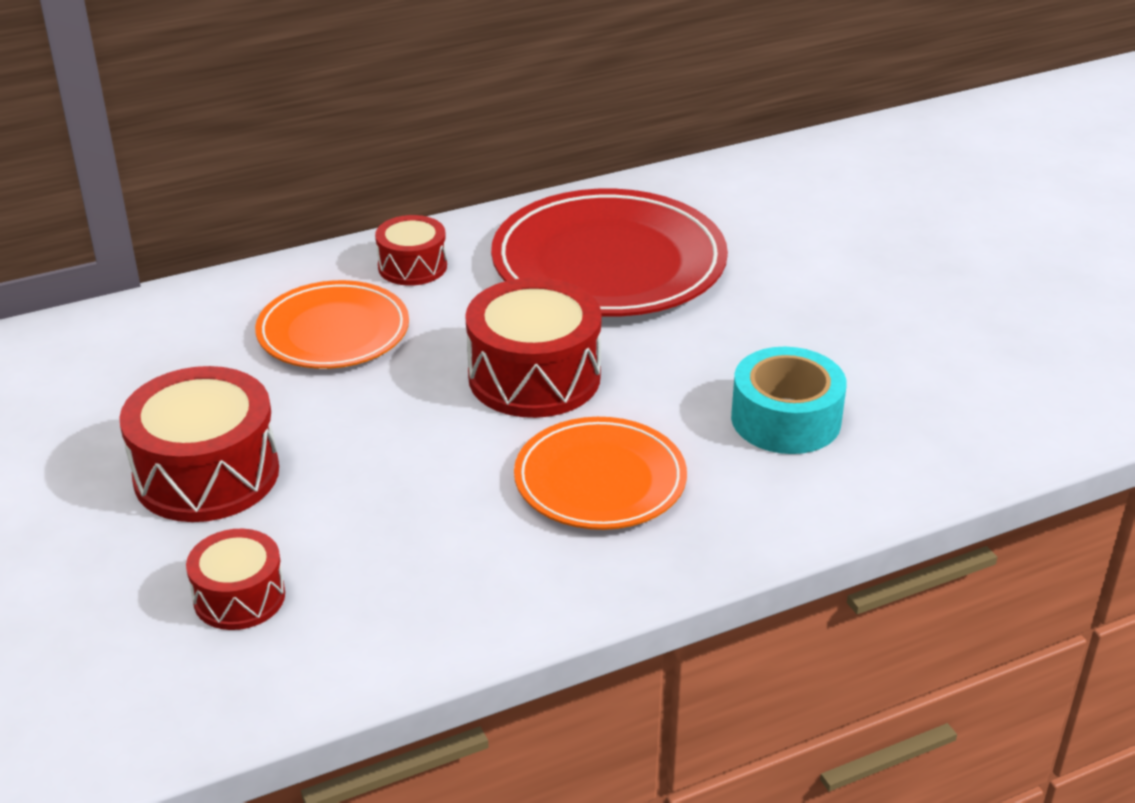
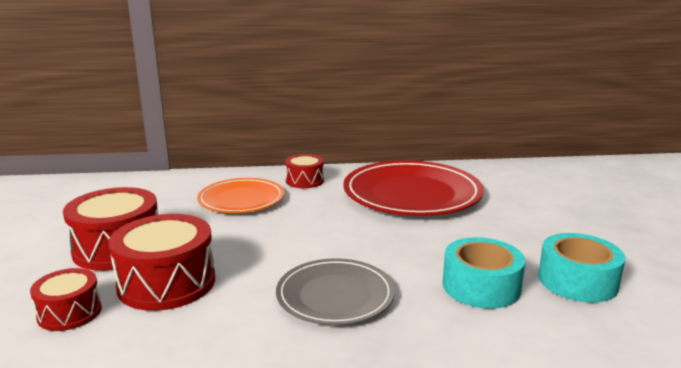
camera: 20 degrees right, 15 degrees down
(534, 377) = (333, 236): red drum -> red drum (167, 283)
(600, 480) = (335, 296): orange plate -> grey plate
(904, 382) = (577, 281): none -> turquoise tape

